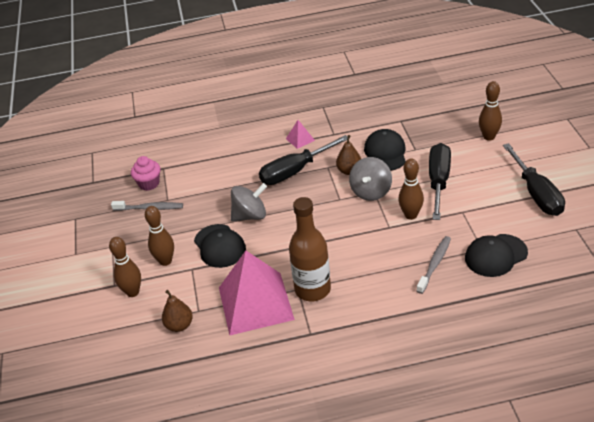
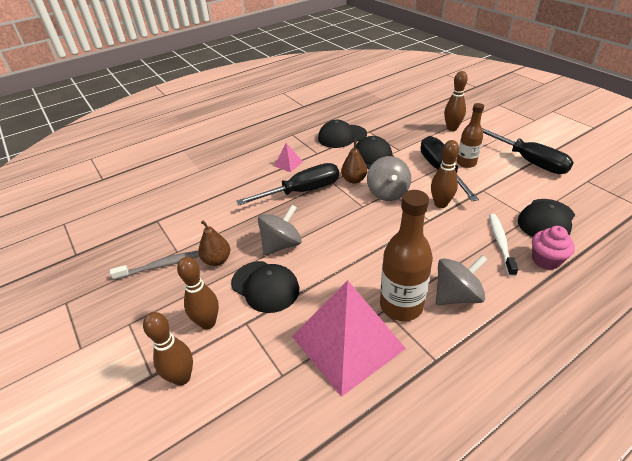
camera: 25 degrees left, 0 degrees up
(149, 184) = (147, 240): pink cupcake -> pink cupcake (546, 260)
(179, 325) = (268, 405): brown pear -> brown pear (217, 260)
(295, 171) = (302, 191): black screwdriver -> black screwdriver turned 150 degrees counterclockwise
(361, 294) = (456, 295): none -> grey spinning top
(369, 120) = (342, 136): none -> black cap
(434, 264) = (500, 243): grey toothbrush -> white toothbrush
(470, 180) = (466, 163): none -> brown bottle

